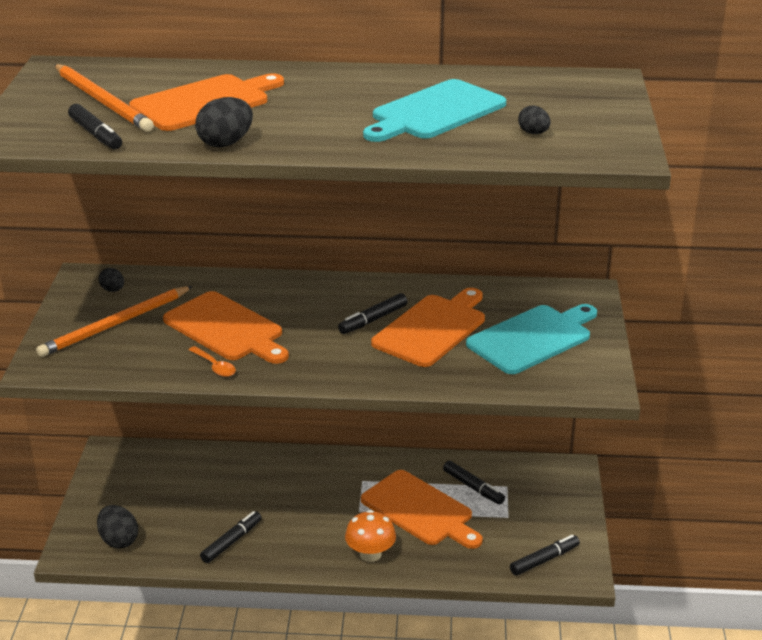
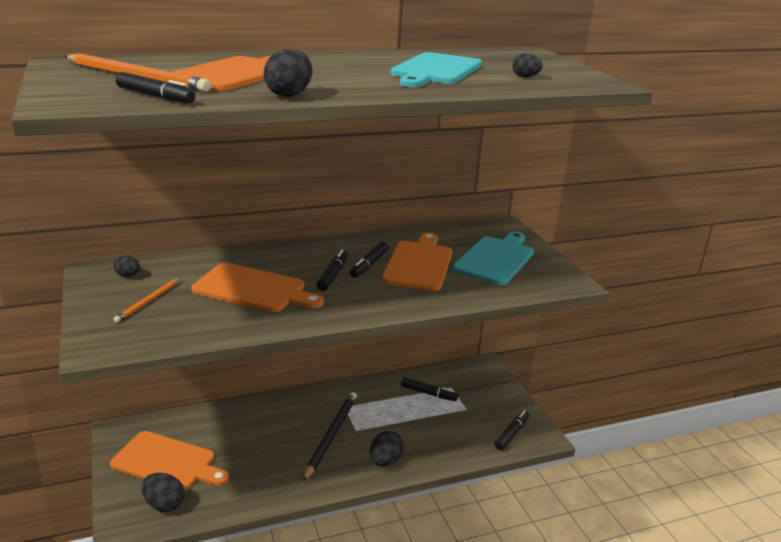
camera: 25 degrees left, 5 degrees down
(115, 324) = (148, 301): orange pencil -> orange pencil, size x0.58
(215, 366) = (265, 319): orange spoon -> none
(231, 542) = (267, 480): black marker -> black marker (332, 275)
(327, 510) = (331, 435): none -> black pencil
(370, 554) = (385, 461): orange mushroom -> black egg
(420, 510) = (401, 419): orange cutting board -> orange cutting board (167, 462)

